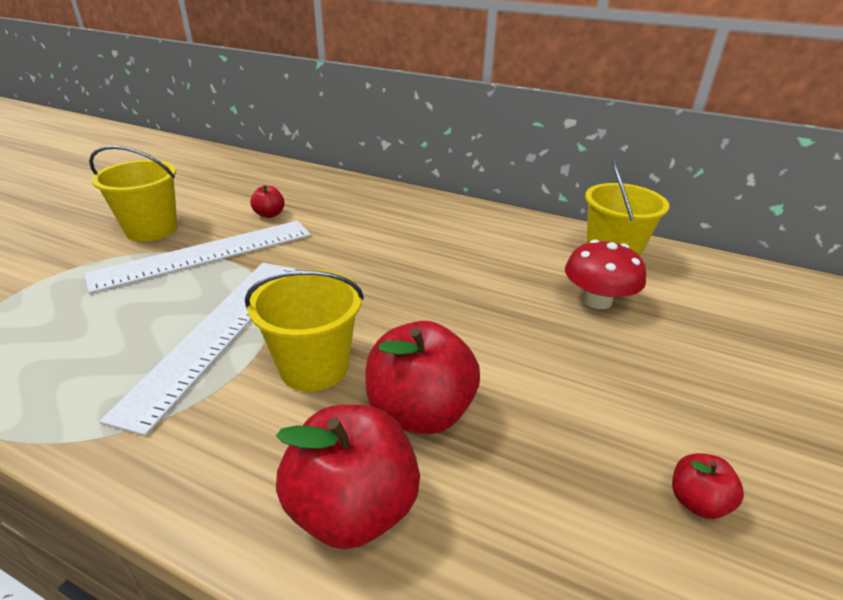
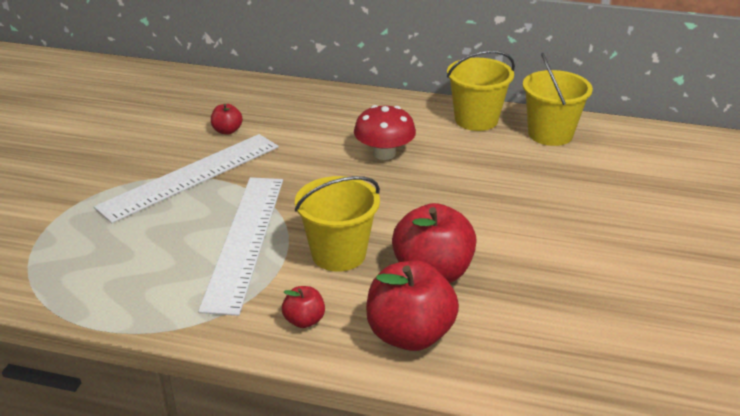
camera: 10 degrees left, 0 degrees up
(151, 229) = (123, 159): yellow bucket -> yellow bucket (476, 120)
(597, 301) = (545, 174): red mushroom -> red mushroom (384, 153)
(697, 501) = (631, 298): red apple -> red apple (304, 320)

